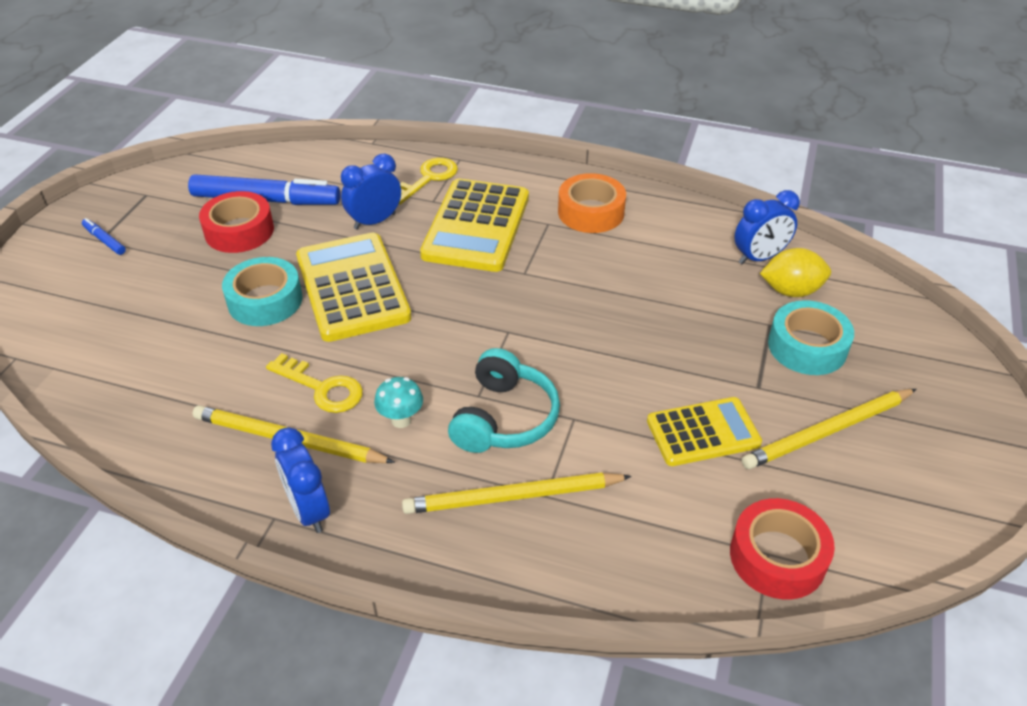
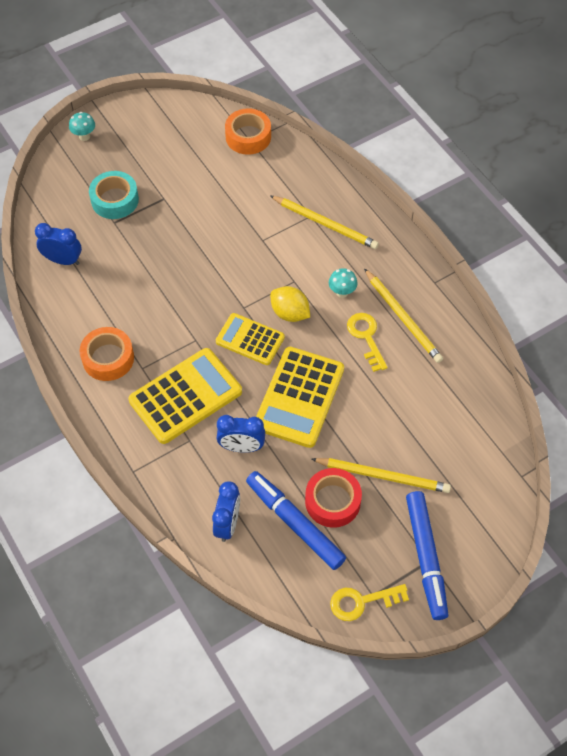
camera: 140 degrees left, 15 degrees up
(104, 240) = (426, 557): blue marker -> blue marker, size x2.30
(265, 300) = (356, 422): turquoise tape -> none
(309, 510) = (417, 275): blue clock -> blue clock (227, 524)
(428, 179) = (173, 465): yellow key -> yellow key (362, 601)
(504, 418) = (294, 261): turquoise headphones -> none
(703, 432) = (215, 196): yellow calculator -> yellow calculator (250, 339)
(777, 557) = (248, 137): red tape -> orange tape
(791, 291) = (77, 231): yellow lemon -> yellow lemon (290, 313)
(828, 431) = (163, 162): yellow pencil -> yellow pencil (382, 476)
(964, 395) = (84, 136): none -> turquoise mushroom

